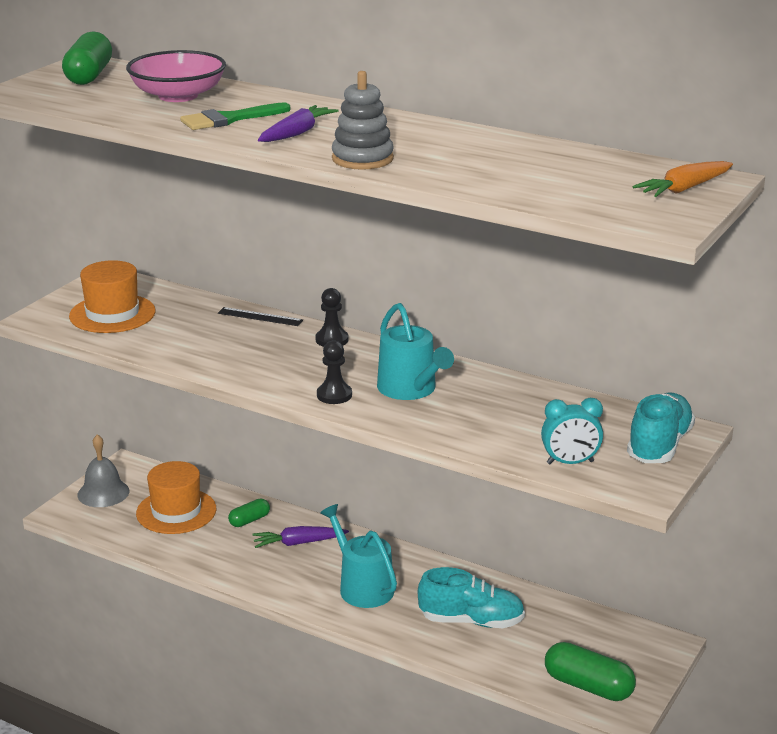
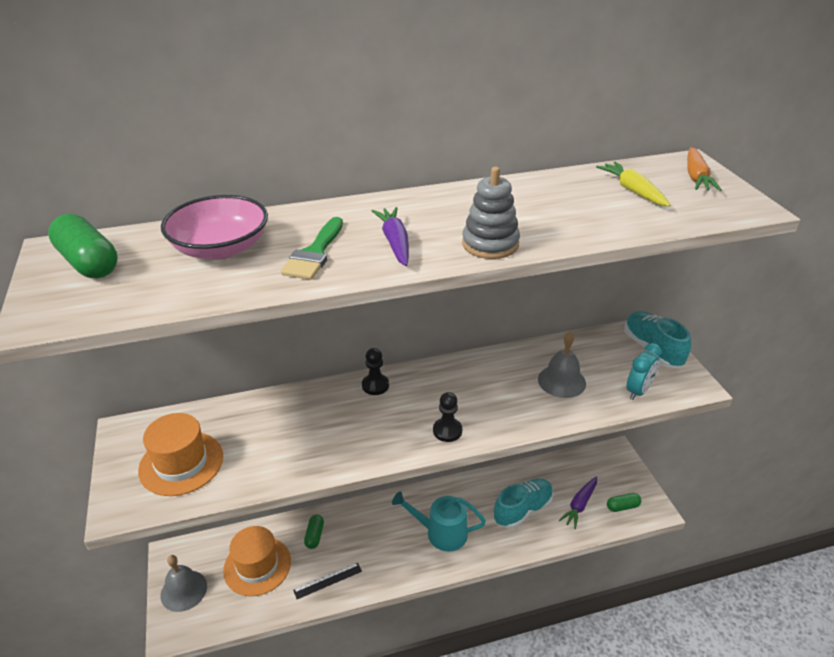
camera: 45 degrees left, 10 degrees up
(260, 317) = (299, 395): black ruler -> black ruler (328, 581)
(298, 543) = (366, 530): purple carrot -> purple carrot (579, 505)
(410, 389) = (481, 394): turquoise watering can -> none
(507, 418) = (561, 381): none -> grey bell
(586, 175) = (632, 191): none -> yellow carrot
(588, 686) = (622, 506): green capsule -> green capsule, size x0.57

